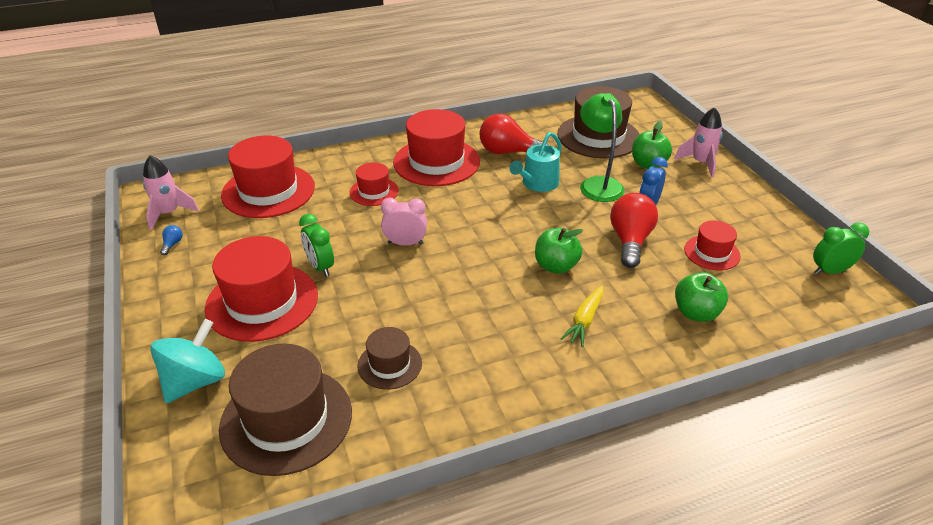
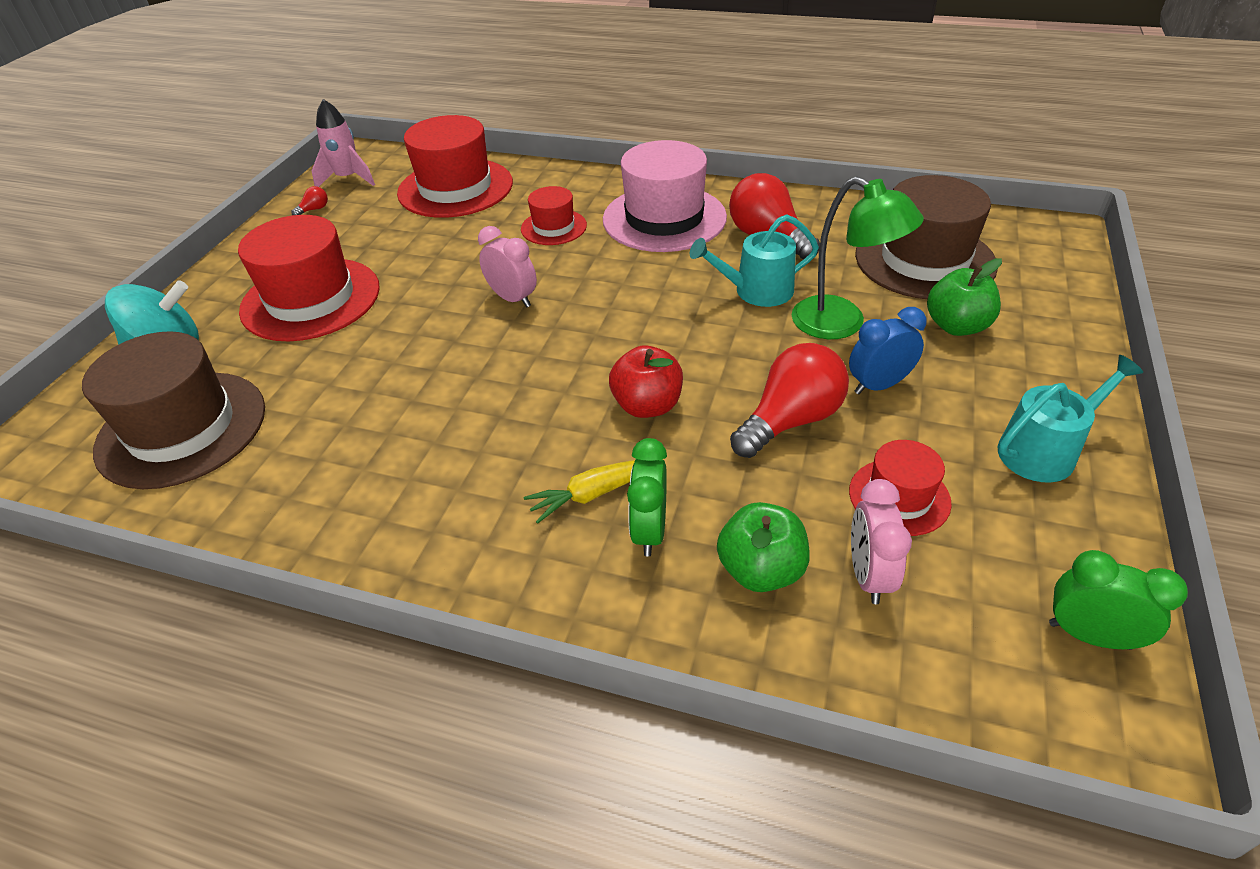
camera: 40 degrees right, 5 degrees up
(172, 244) = (314, 209): blue light bulb -> red light bulb
(320, 267) = (402, 287): green clock -> green clock (649, 531)
(389, 364) = (331, 425): brown hat -> none
(436, 162) = (664, 218): red hat -> pink hat
(556, 266) = (647, 405): green apple -> red apple
(598, 184) = (841, 324): green lamp -> green lamp turned 105 degrees clockwise
(700, 163) = (1052, 357): pink rocket -> none
(737, 291) = (868, 575): none -> pink clock
(741, 206) = (1043, 451): none -> turquoise watering can

